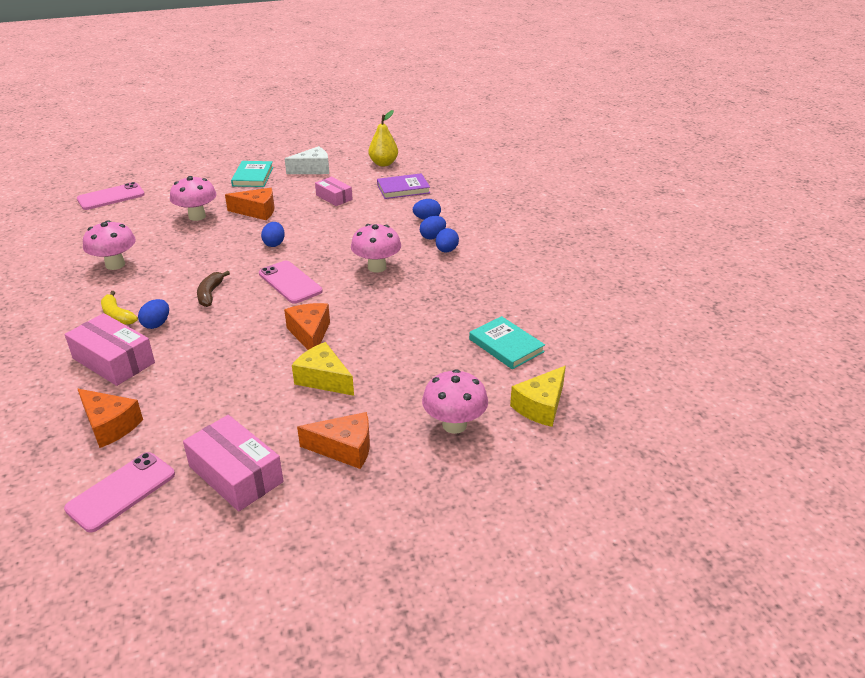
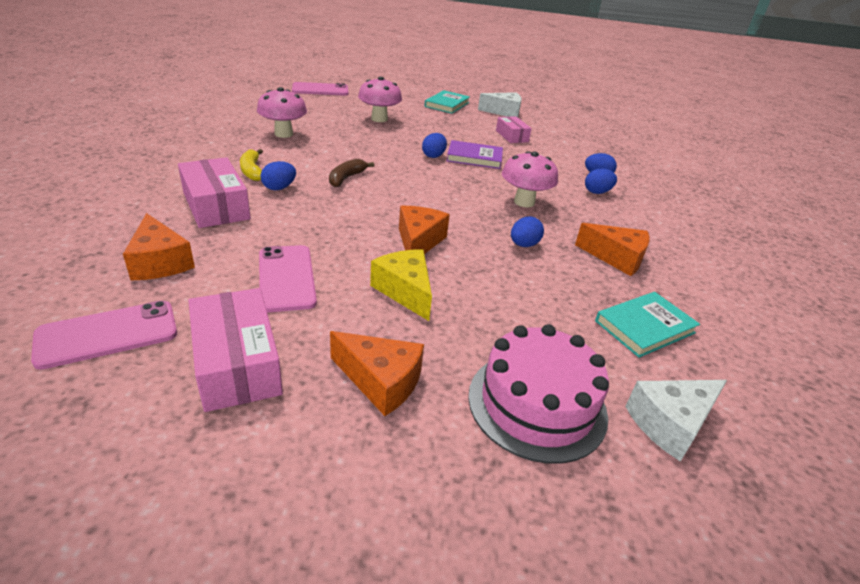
camera: 20 degrees right, 0 degrees up
(257, 211) = (434, 129): orange cheese -> orange cheese (616, 258)
(290, 282) = (428, 190): pink phone -> pink phone (286, 278)
(383, 163) = (573, 123): yellow pear -> none
(403, 189) = (583, 146): purple book -> purple book (474, 157)
(446, 250) = (607, 208): blue egg -> blue egg (523, 245)
(454, 425) = (537, 404): pink mushroom -> pink cake
(506, 345) = (644, 327): turquoise book -> turquoise book turned 75 degrees clockwise
(540, 406) = (670, 424): yellow cheese -> white cheese

